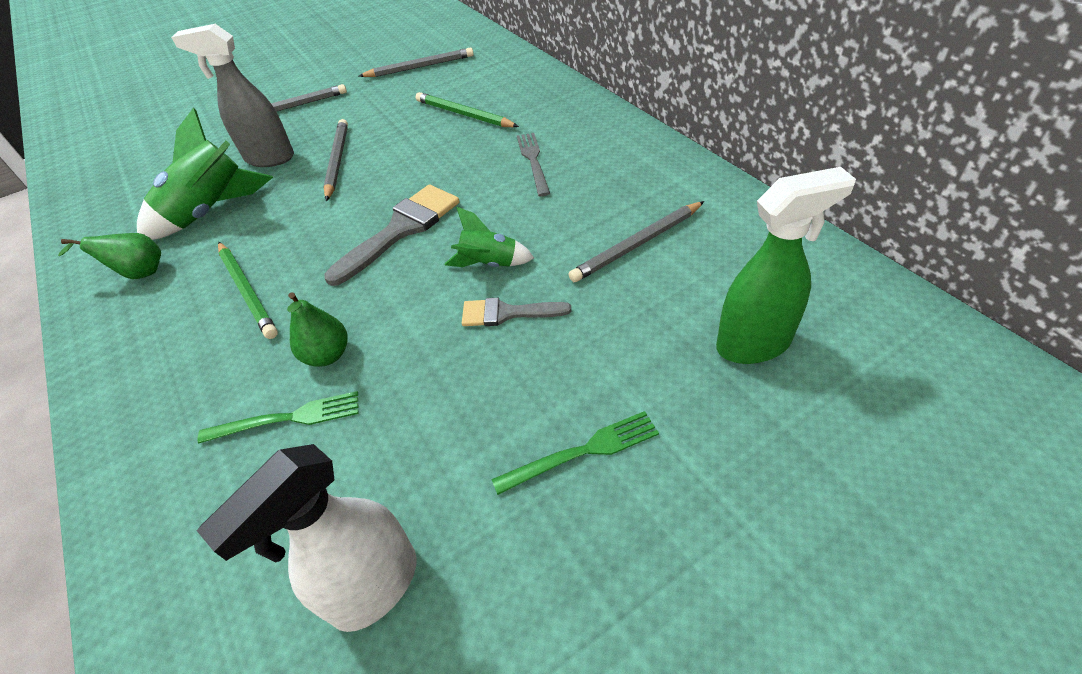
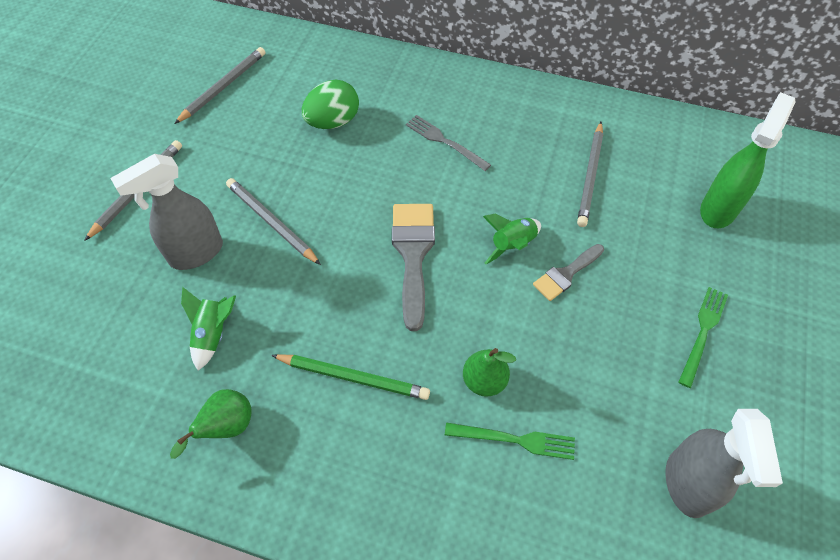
camera: 45 degrees left, 10 degrees up
(212, 212) = (213, 334): green rocket -> green rocket, size x0.56
(287, 419) = (514, 440): green fork -> green fork turned 60 degrees clockwise
(374, 587) = (687, 484): white spray bottle -> grey spray bottle
(464, 114) = (333, 122): green pencil -> green egg

